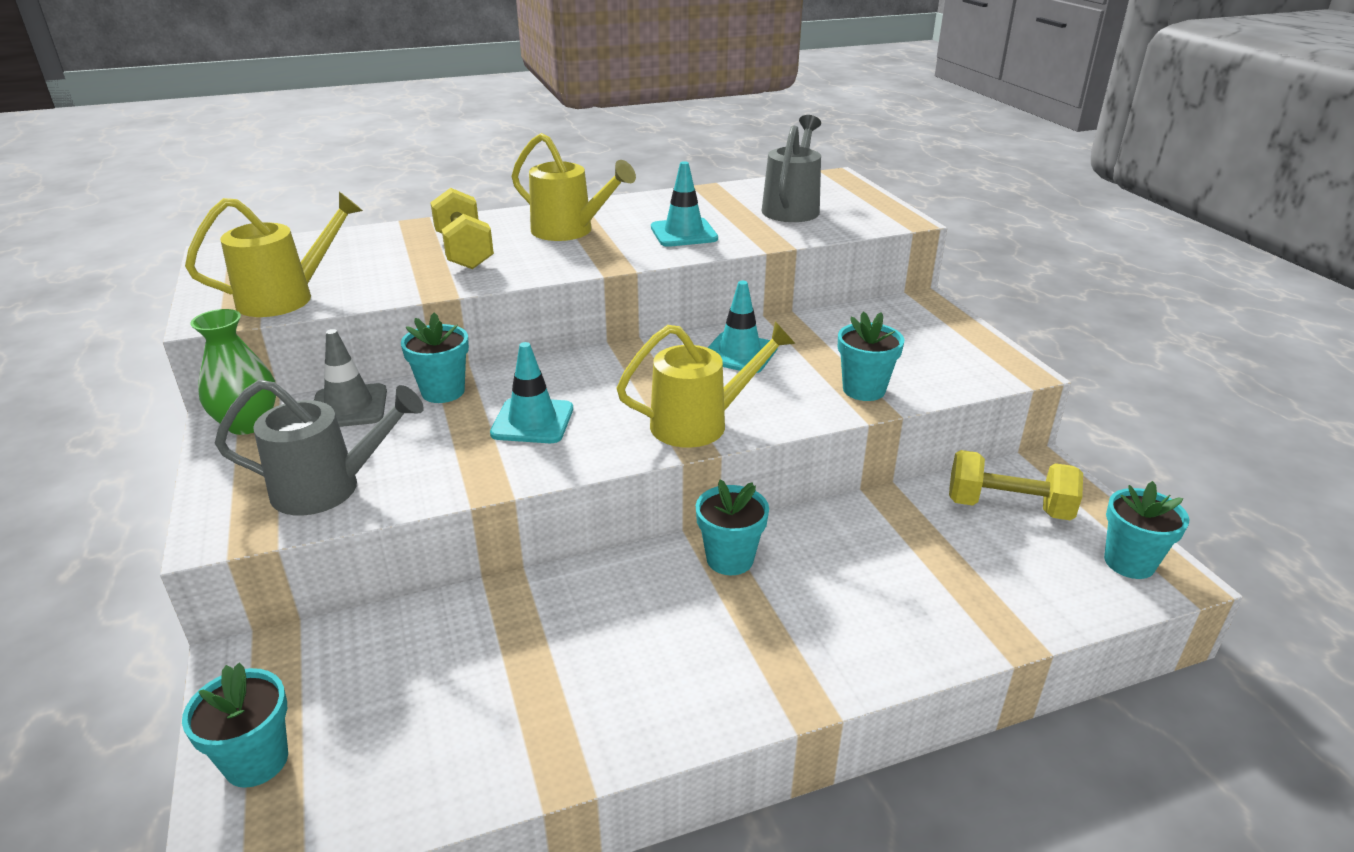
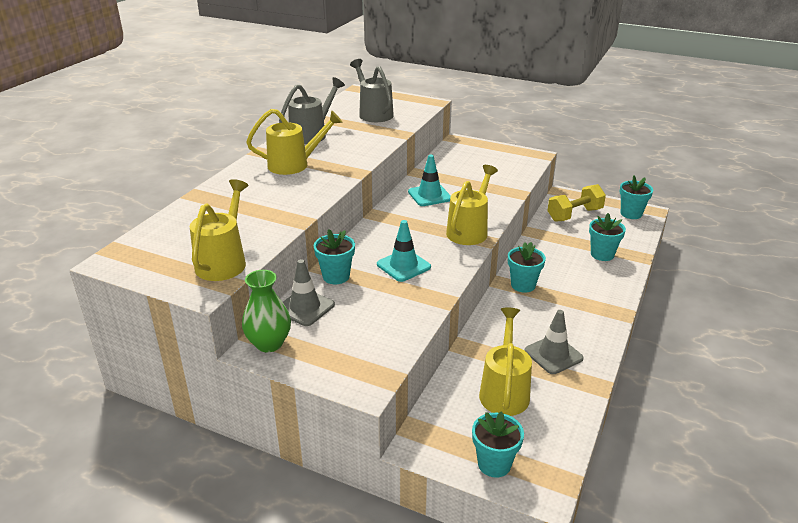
camera: 45 degrees left, 0 degrees up
(329, 488) = (376, 340): grey watering can -> grey watering can (312, 134)
(441, 680) = (504, 390): none -> yellow watering can
(464, 251) = (263, 197): yellow dumbbell -> none
(589, 684) = (553, 355): none -> grey traffic cone
(684, 233) = (352, 144): turquoise traffic cone -> none
(864, 390) = (500, 187): turquoise flower pot -> turquoise flower pot (602, 254)

